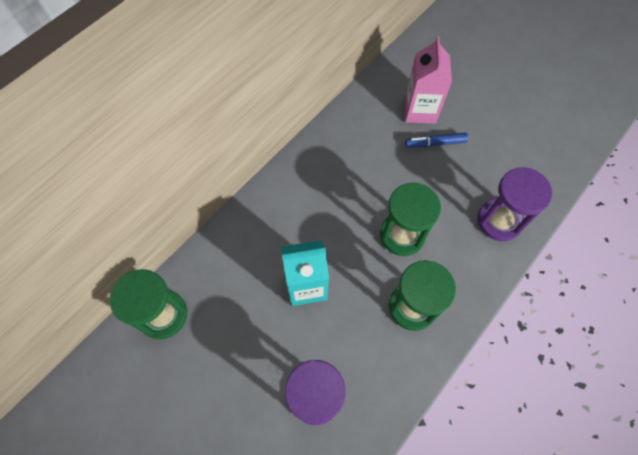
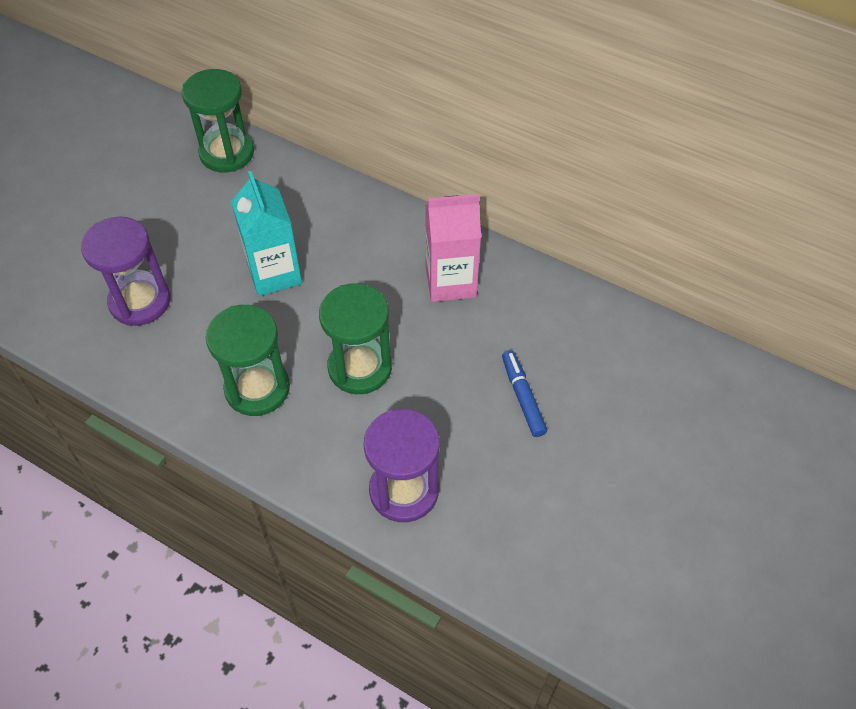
camera: 80 degrees right, 10 degrees down
(420, 110) = (578, 372): pink carton -> pink carton (450, 282)

